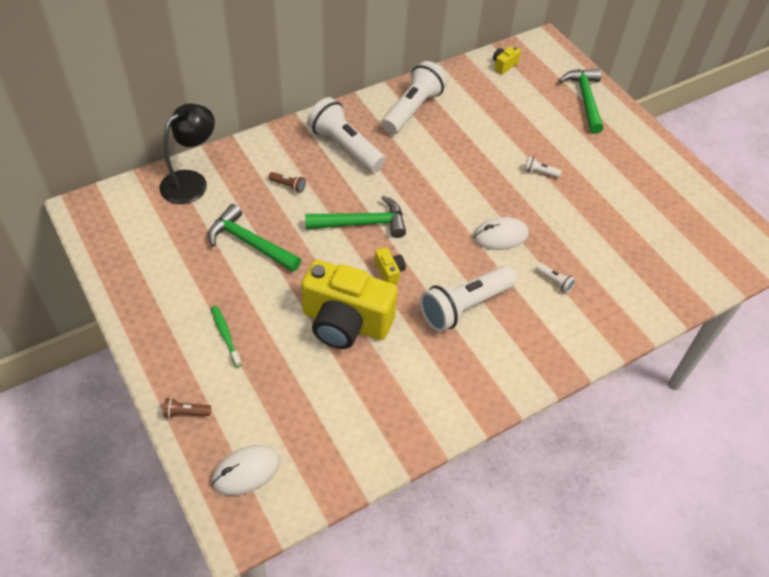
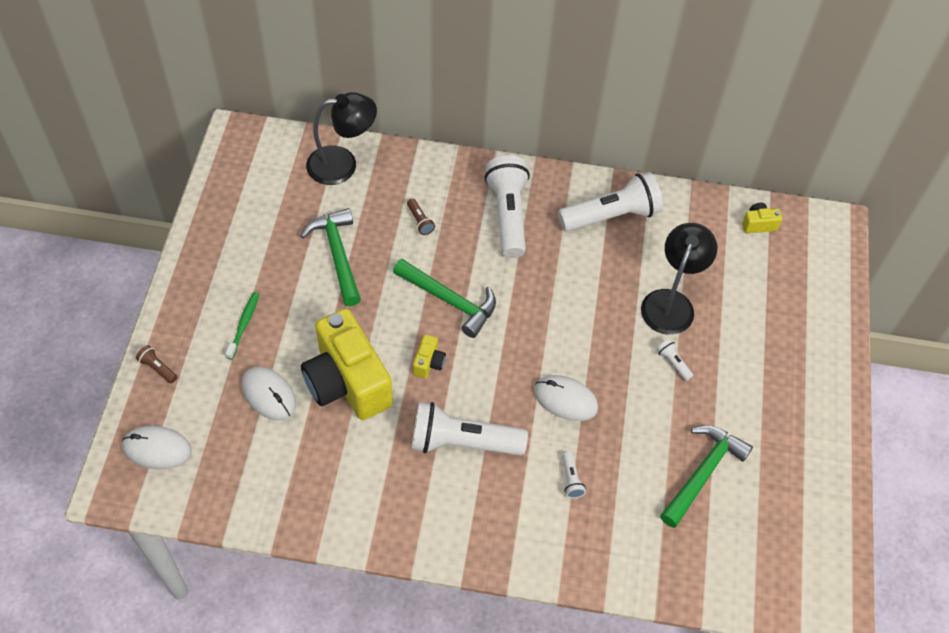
camera: 40 degrees right, 5 degrees up
(296, 370) = (269, 395): none -> white mouse
(501, 138) = (671, 302): none -> black lamp
(585, 99) = (809, 316): green hammer -> green hammer (703, 473)

